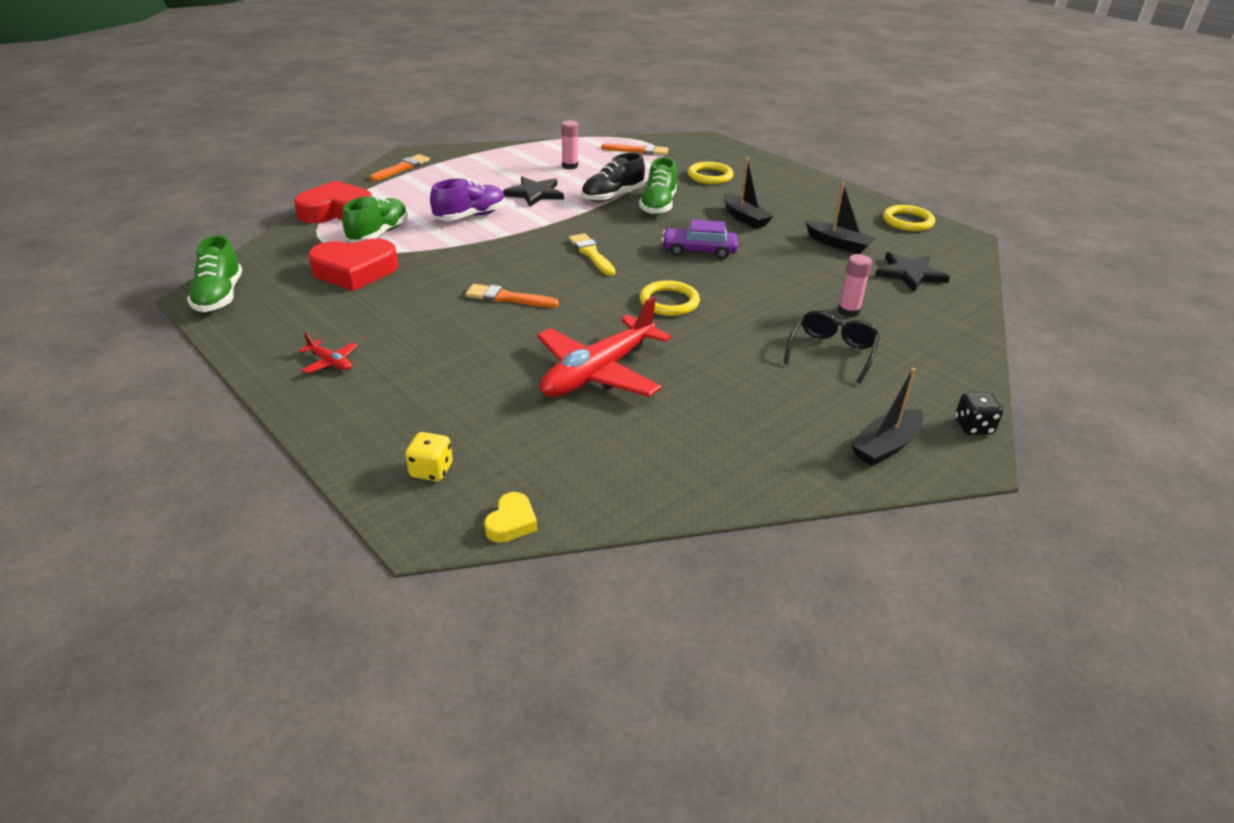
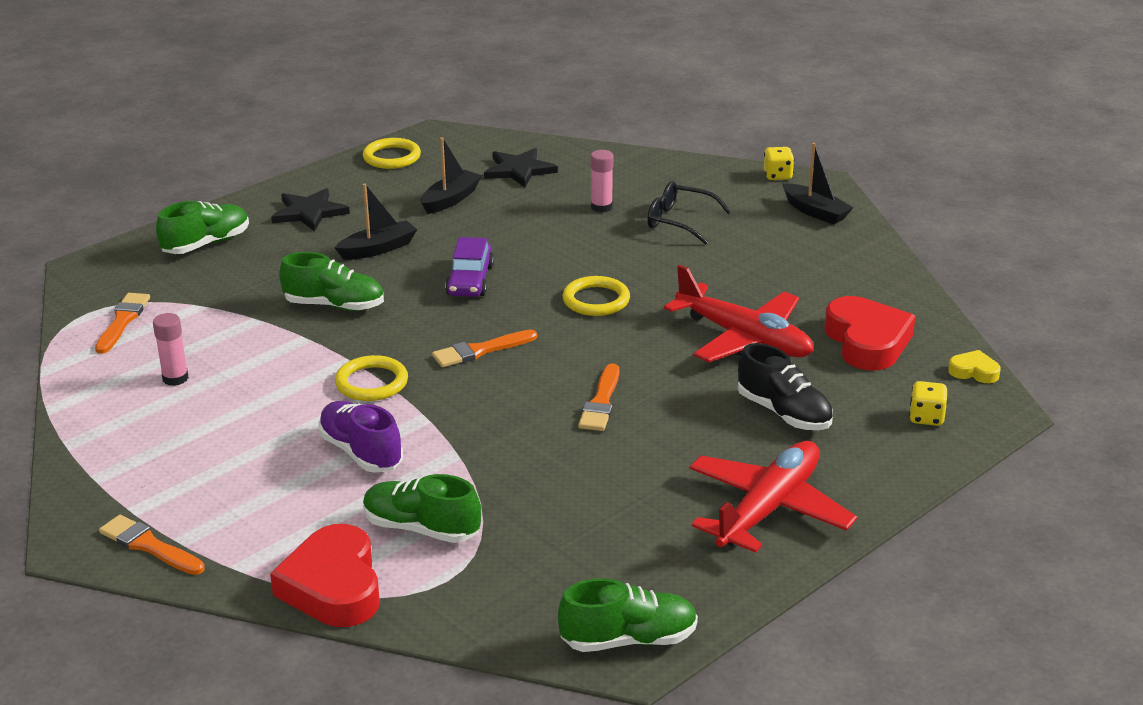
camera: 90 degrees left, 5 degrees down
(330, 362) = (768, 509): red plane -> red plane, size x2.42
(355, 271) = (541, 530): red heart -> red heart (867, 342)
(535, 194) = (282, 403): black star -> black star (309, 212)
(591, 254) = (481, 350): yellow brush -> orange brush
(612, 196) = (300, 339): black shoe -> black shoe (784, 413)
(710, 176) = (237, 267): yellow ring -> yellow ring (371, 383)
(741, 167) = (206, 244): none -> green shoe
(973, 427) = (777, 176): black dice -> yellow dice

